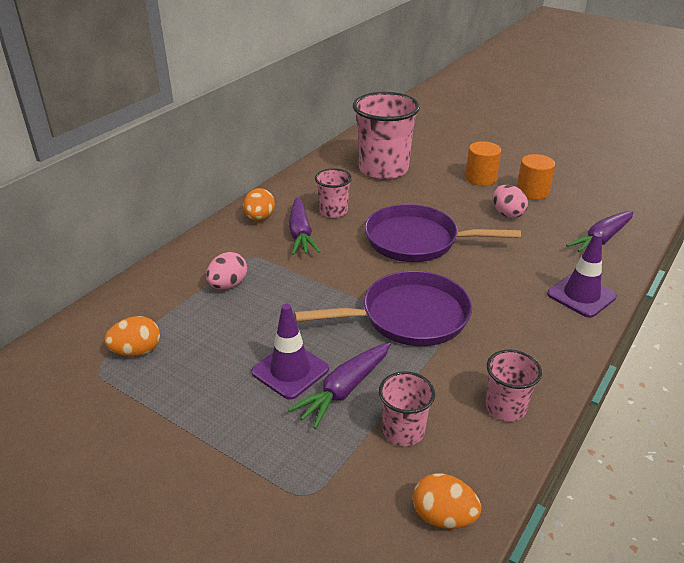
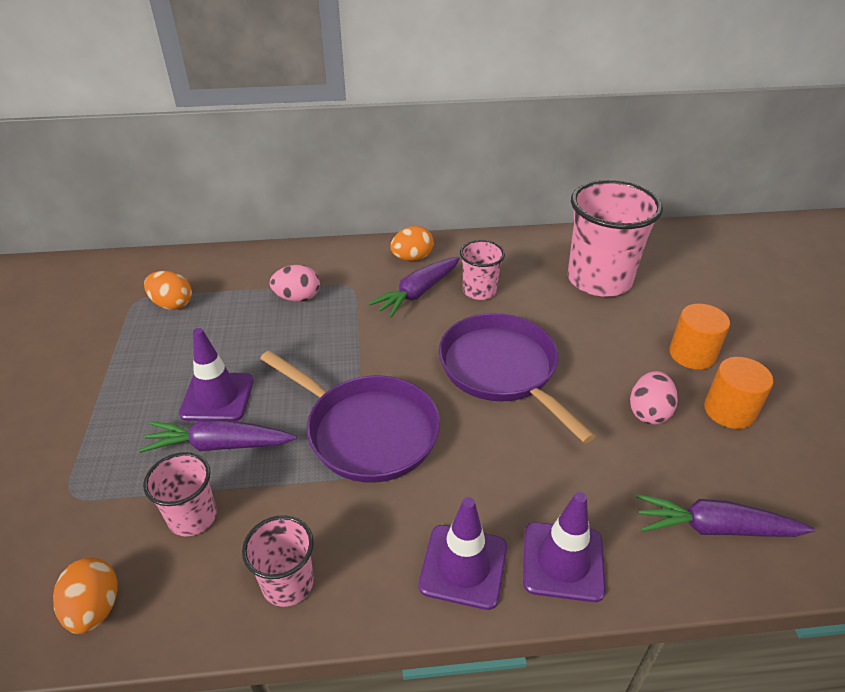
camera: 50 degrees right, 5 degrees up
(554, 331) = (463, 566): none -> purple traffic cone

